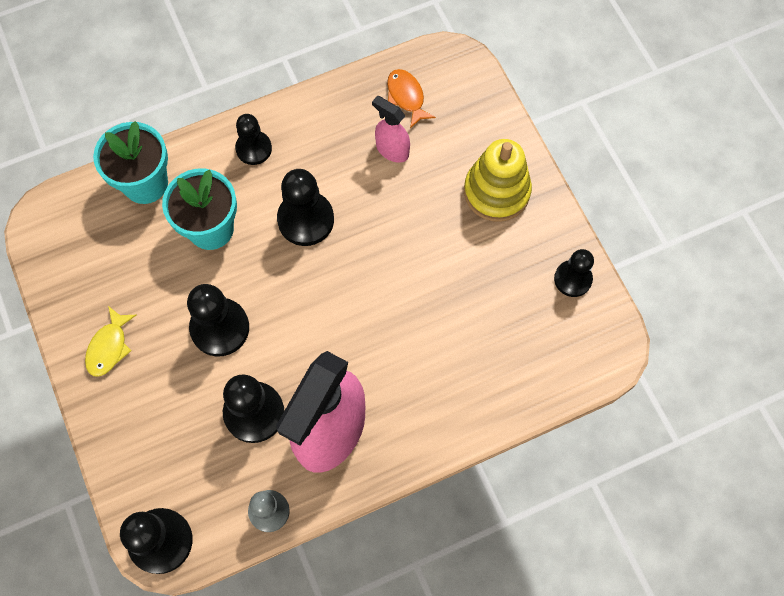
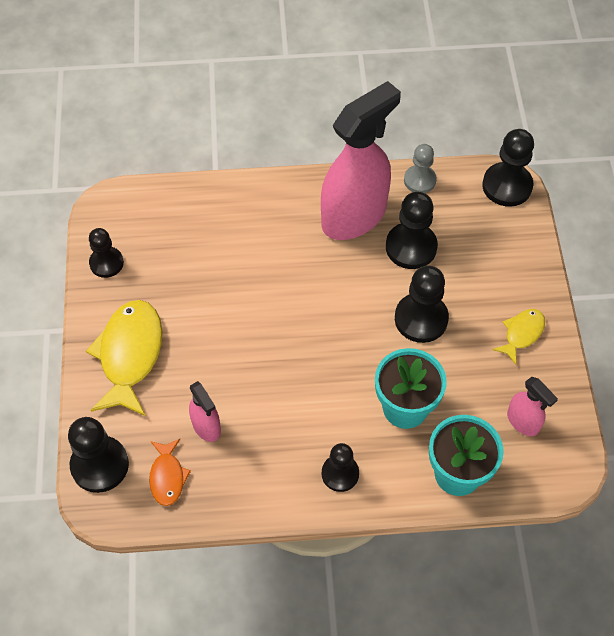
camera: 160 degrees left, 10 degrees down
(92, 252) = (523, 422): none -> pink spray bottle
(306, 220) = (314, 387): black pawn -> black pawn (100, 465)
(496, 192) = (130, 355): yellow stacking toy -> yellow fish

